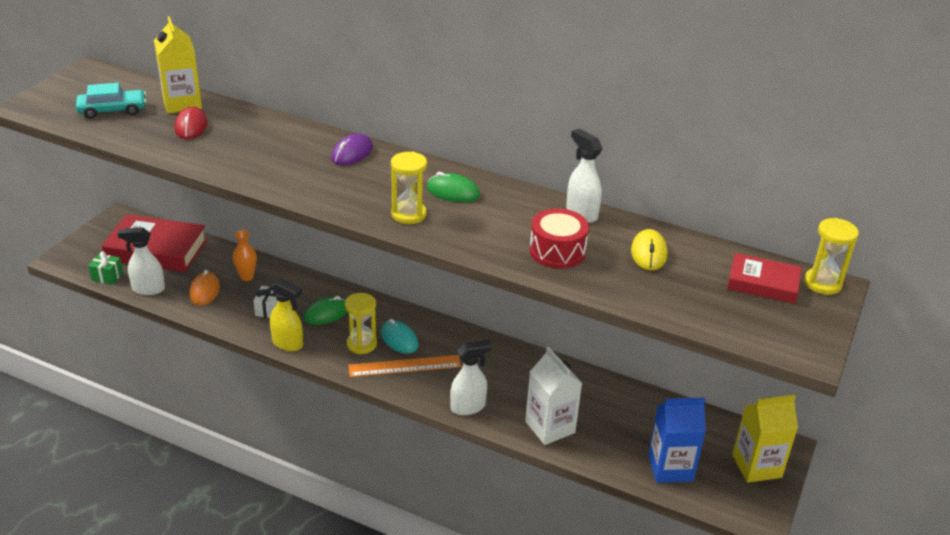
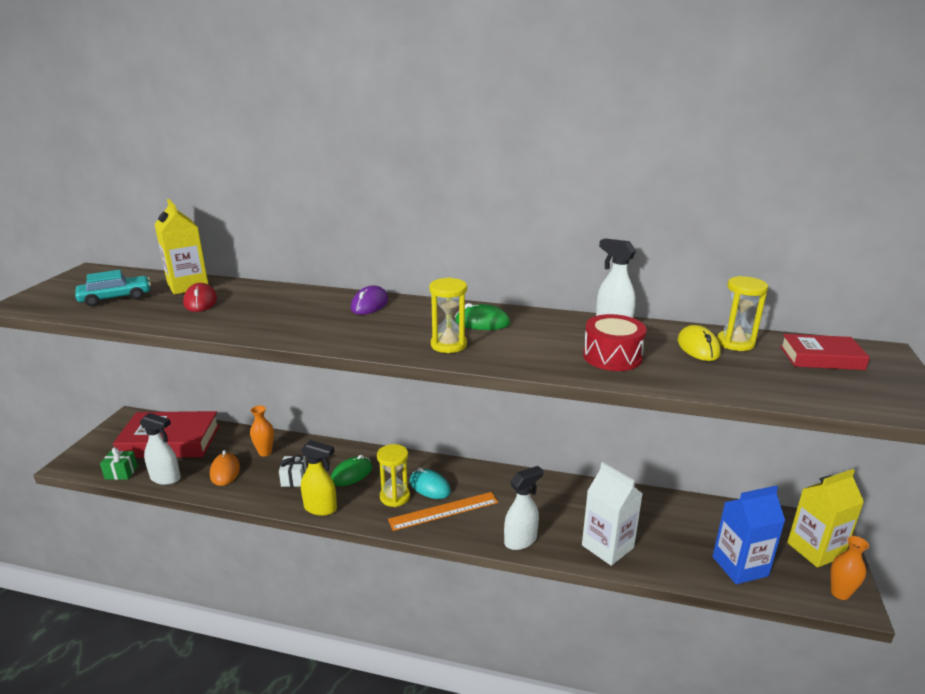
camera: 10 degrees left, 10 degrees down
(148, 289) = (166, 478): white spray bottle -> white spray bottle turned 150 degrees counterclockwise
(753, 508) = (840, 593): none -> orange vase
(822, 283) = (872, 351): yellow hourglass -> yellow hourglass (735, 343)

